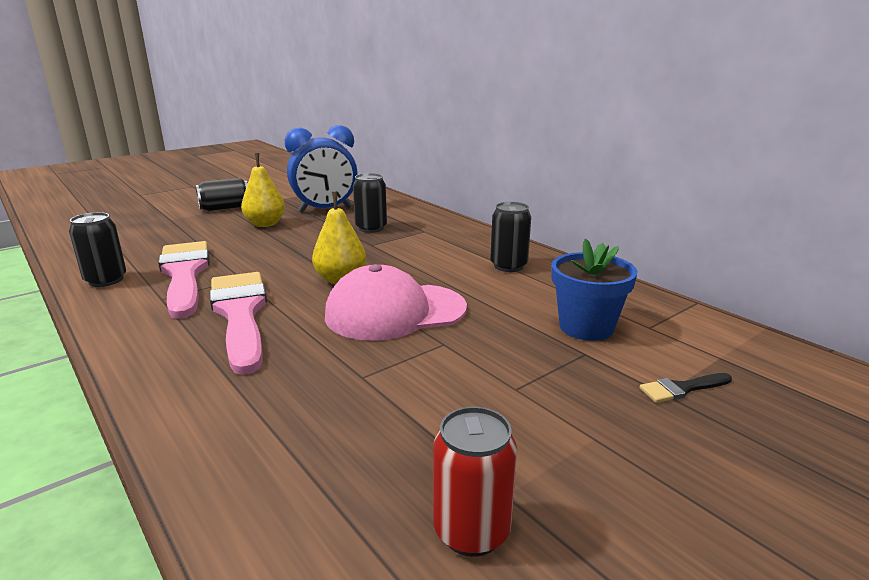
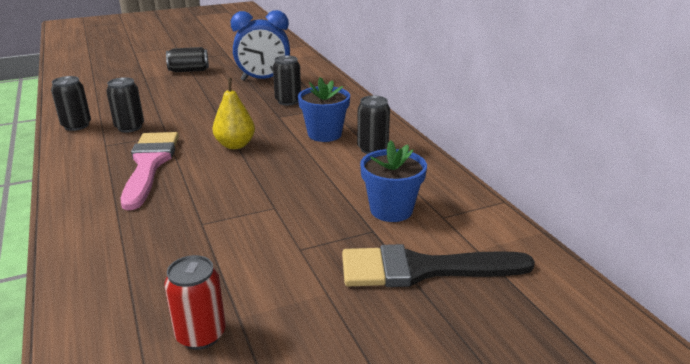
camera: 15 degrees right, 5 degrees up
(184, 274) = (129, 127): pink brush -> black can
(265, 224) = (210, 89): yellow pear -> none
(395, 312) = (257, 177): pink cap -> none
(441, 257) = (324, 134): none -> blue flower pot
(682, 389) = (422, 269): black brush -> black brush, size x2.45

